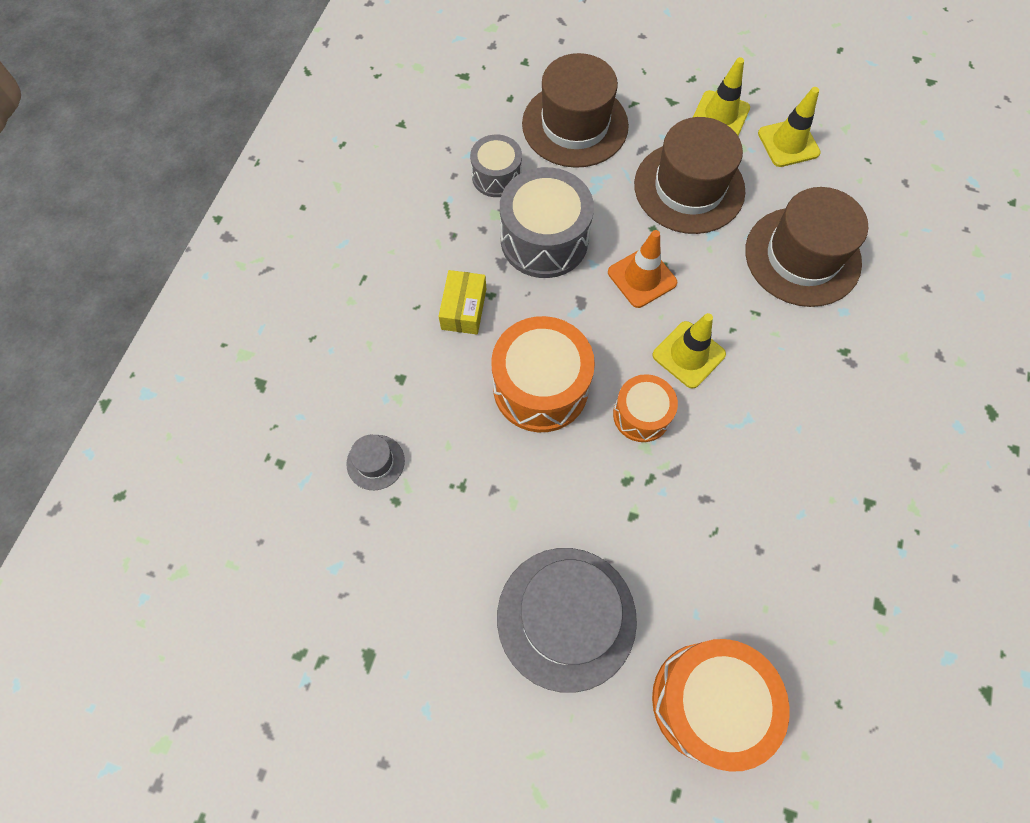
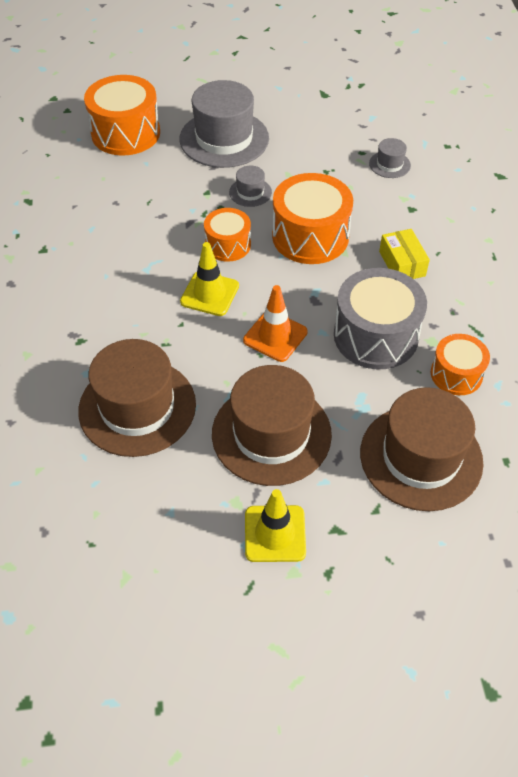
camera: 155 degrees right, 15 degrees down
(496, 176) = (456, 374): grey drum -> orange drum
(577, 490) = (250, 192): none -> grey hat
(788, 143) = (186, 528): yellow traffic cone -> none

